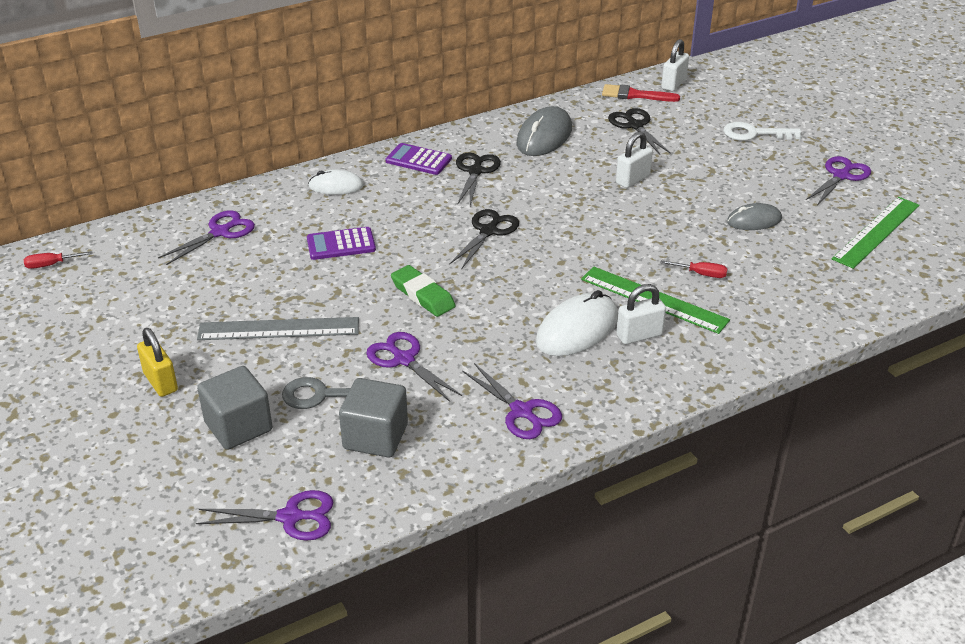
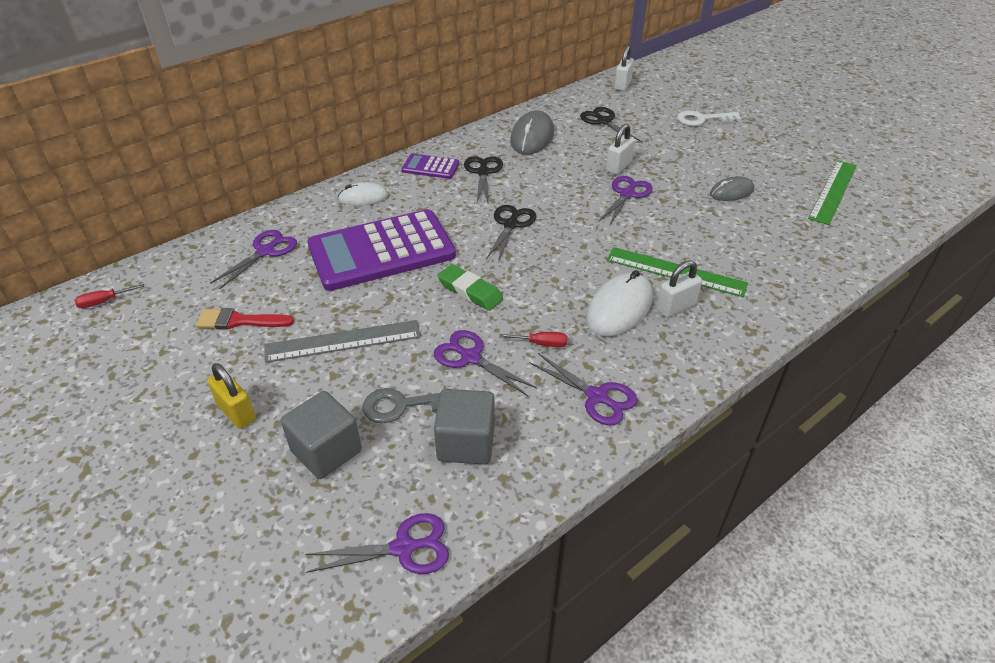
camera: 10 degrees left, 5 degrees up
(341, 244) = (381, 251): purple calculator -> purple calculator, size x2.22
(635, 95) = (594, 96): red brush -> red brush (239, 321)
(701, 274) = (707, 244): red screwdriver -> red screwdriver (541, 344)
(841, 176) = (785, 147): purple scissors -> purple scissors (627, 194)

